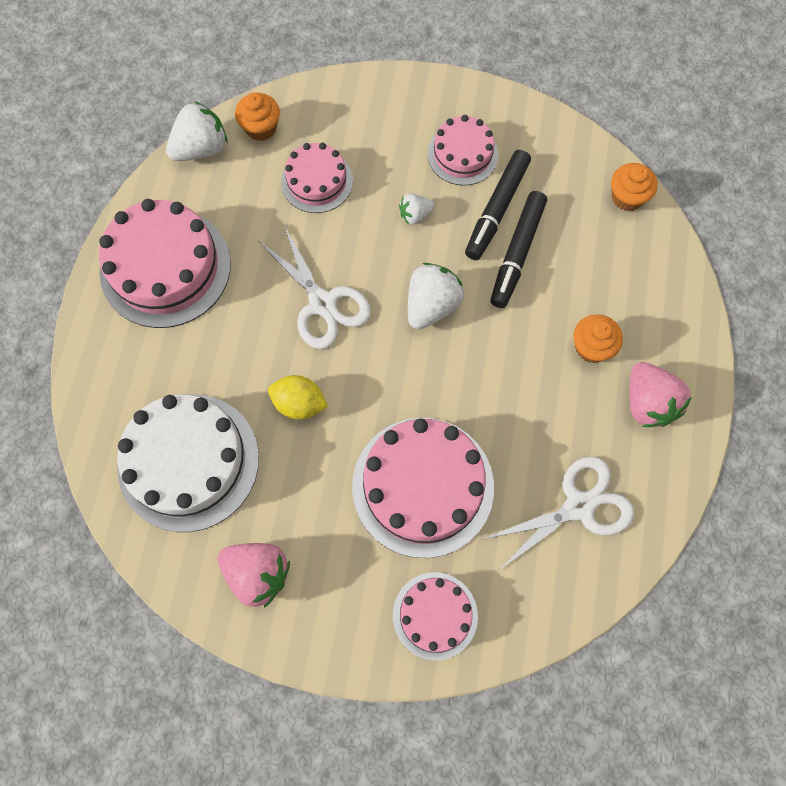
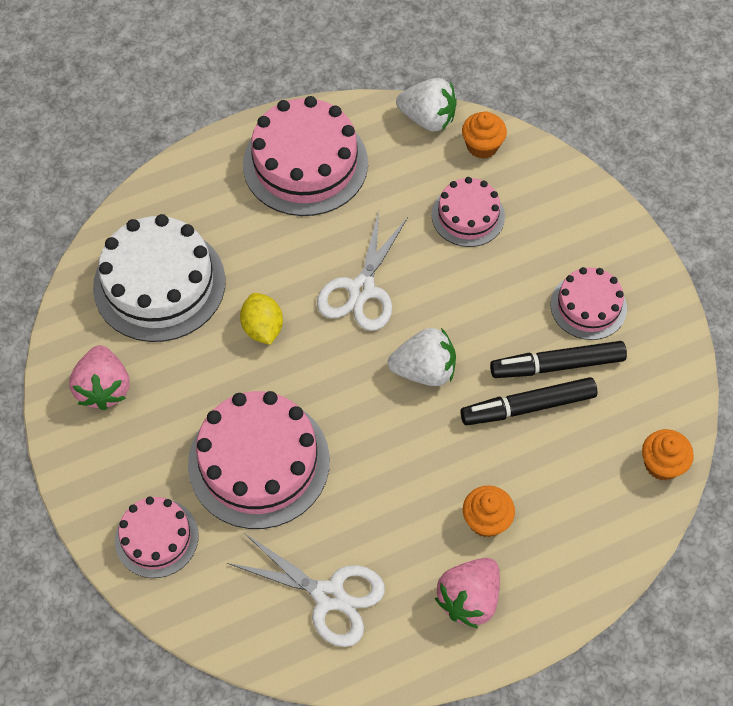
camera: 55 degrees right, 10 degrees down
(415, 215) = (498, 306): white strawberry -> none

